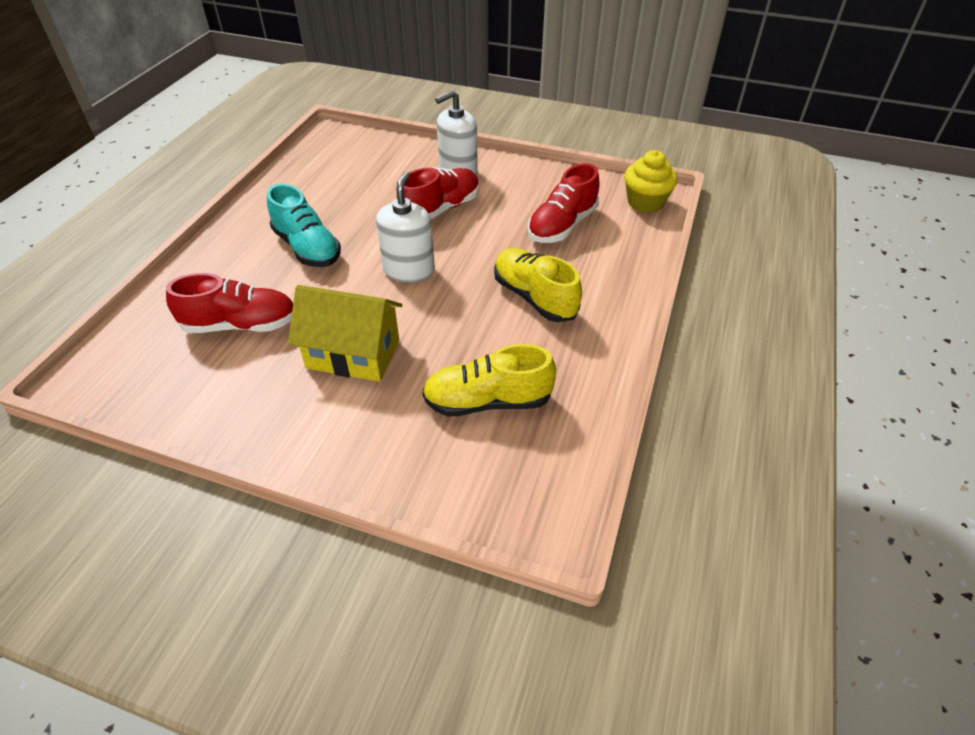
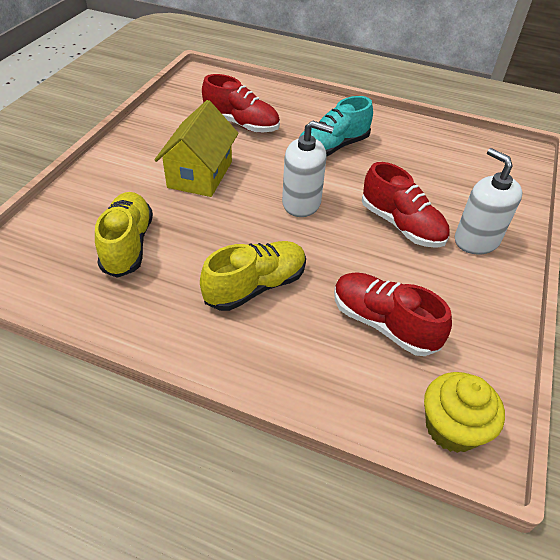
camera: 90 degrees right, 0 degrees up
(240, 325) = (241, 124): red shoe -> red shoe turned 60 degrees counterclockwise

